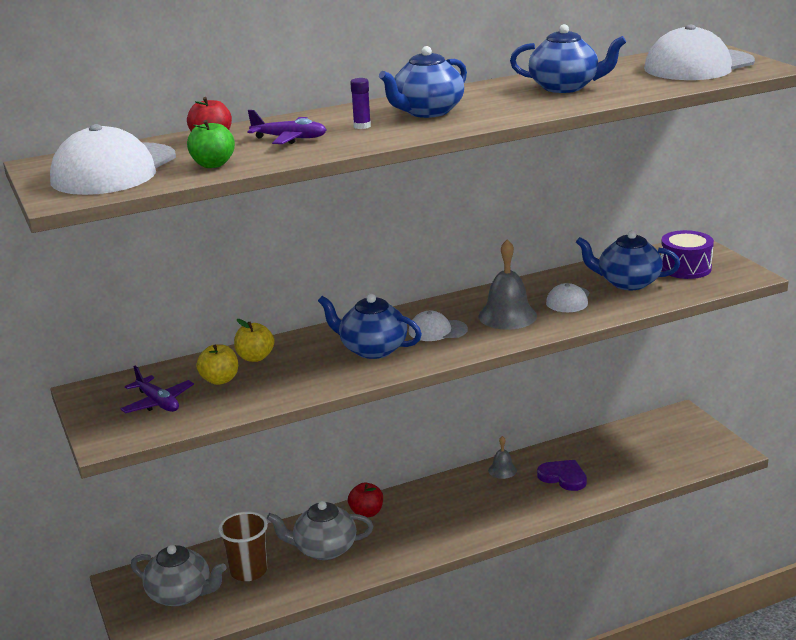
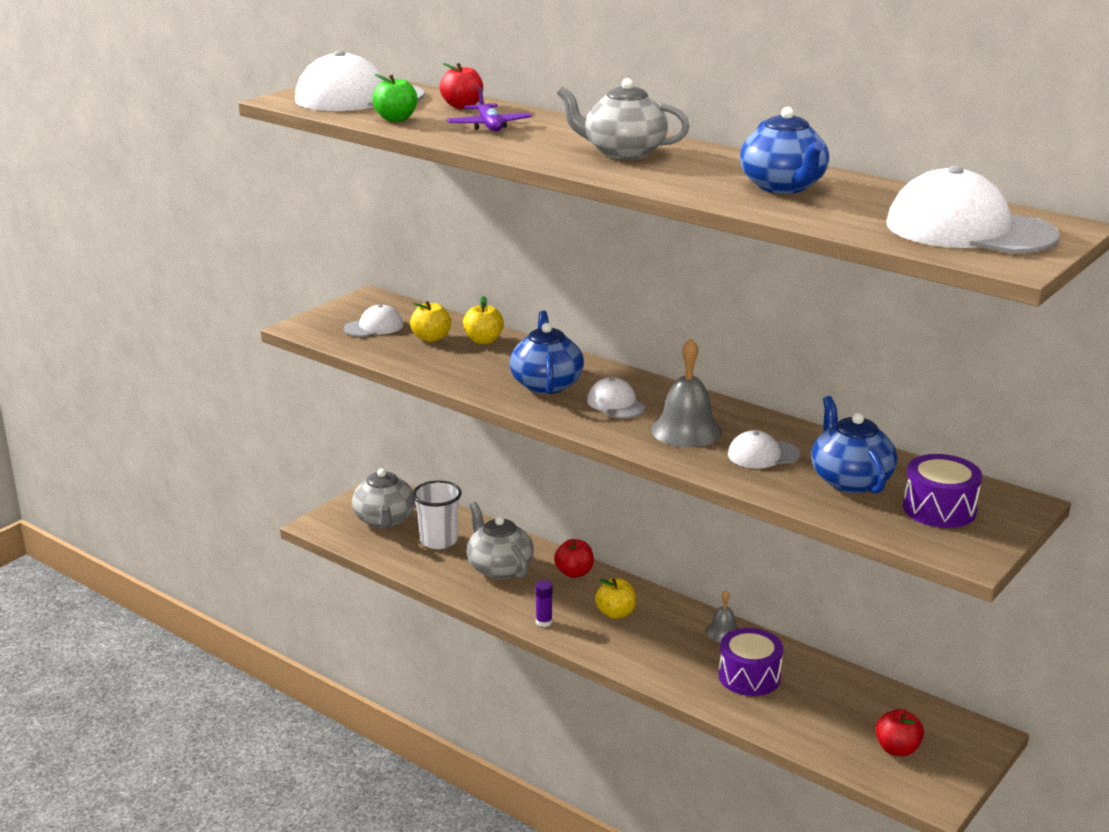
camera: 60 degrees right, 0 degrees up
(158, 403) = (374, 327): purple plane -> white cap
(248, 571) = (439, 541): brown cup -> white cup
(362, 126) = (551, 140): purple glue stick -> purple glue stick (544, 622)
(427, 112) = (623, 152): blue teapot -> grey teapot
(440, 510) = (615, 613): none -> yellow apple
(563, 477) = (749, 676): purple heart -> purple drum
(678, 448) = (897, 749): none -> red apple

